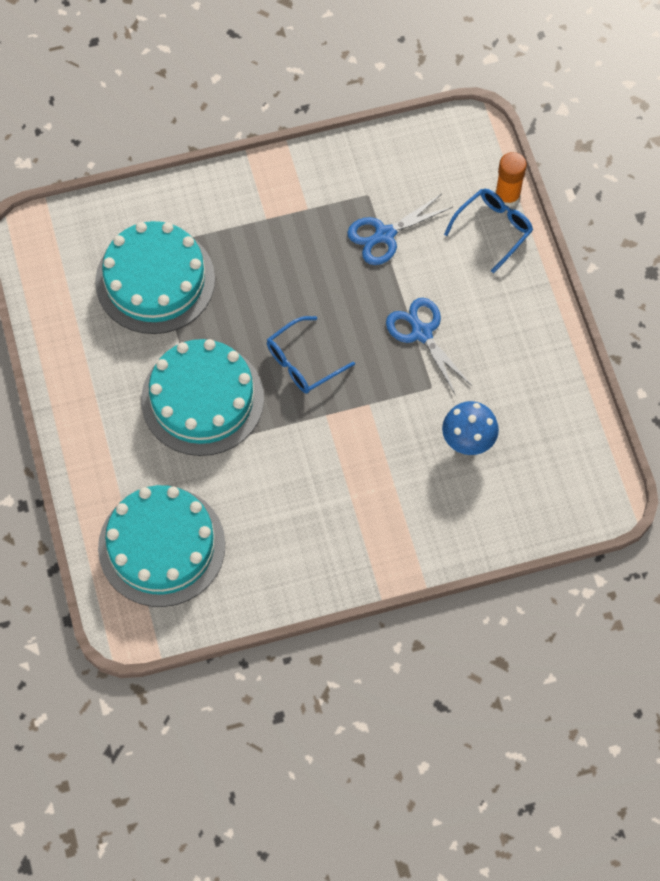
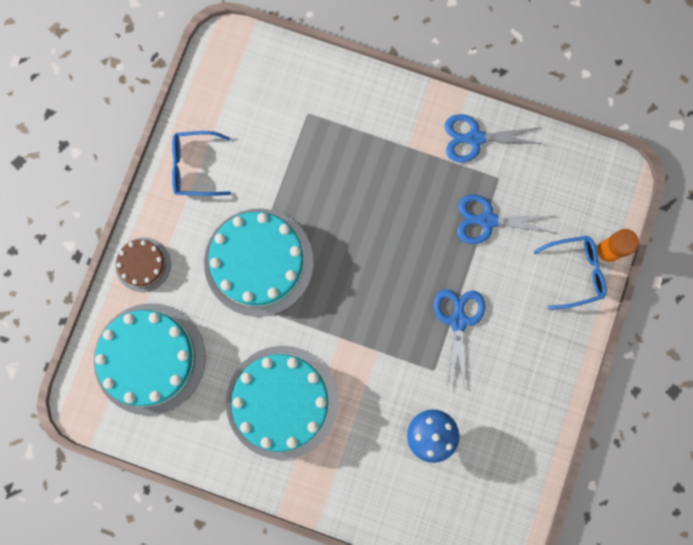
camera: 35 degrees right, 15 degrees up
(94, 470) = (143, 264): none -> brown cake
(155, 280) = (290, 142): turquoise cake -> turquoise cake (282, 402)
(303, 362) = (352, 283): blue glasses -> blue glasses (195, 167)
(322, 175) = (475, 138): none -> blue scissors

